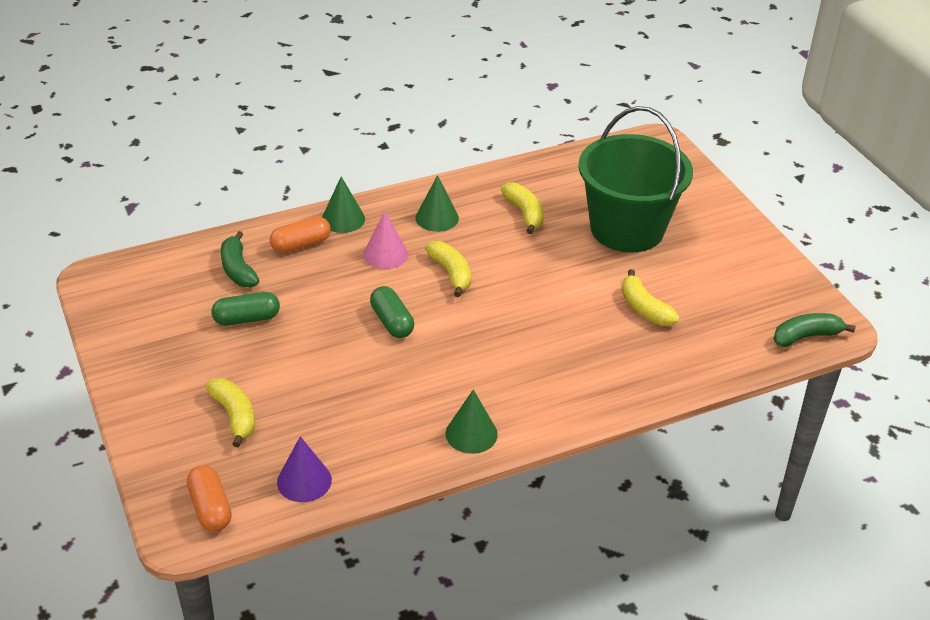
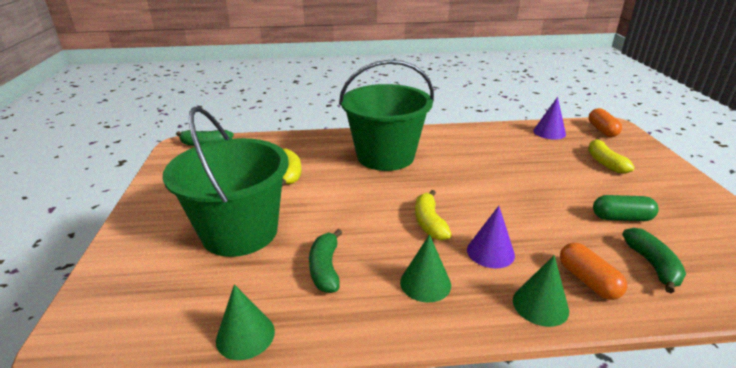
camera: 160 degrees left, 10 degrees down
(301, 244) = (588, 281): orange capsule -> orange capsule turned 75 degrees clockwise
(385, 254) = (490, 252): pink cone -> purple cone
(392, 322) = (490, 195): green capsule -> none
(471, 434) = (447, 135): green cone -> green cone (245, 335)
(524, 213) = (325, 268): yellow banana -> green banana
(544, 364) = (385, 156): none -> green bucket

